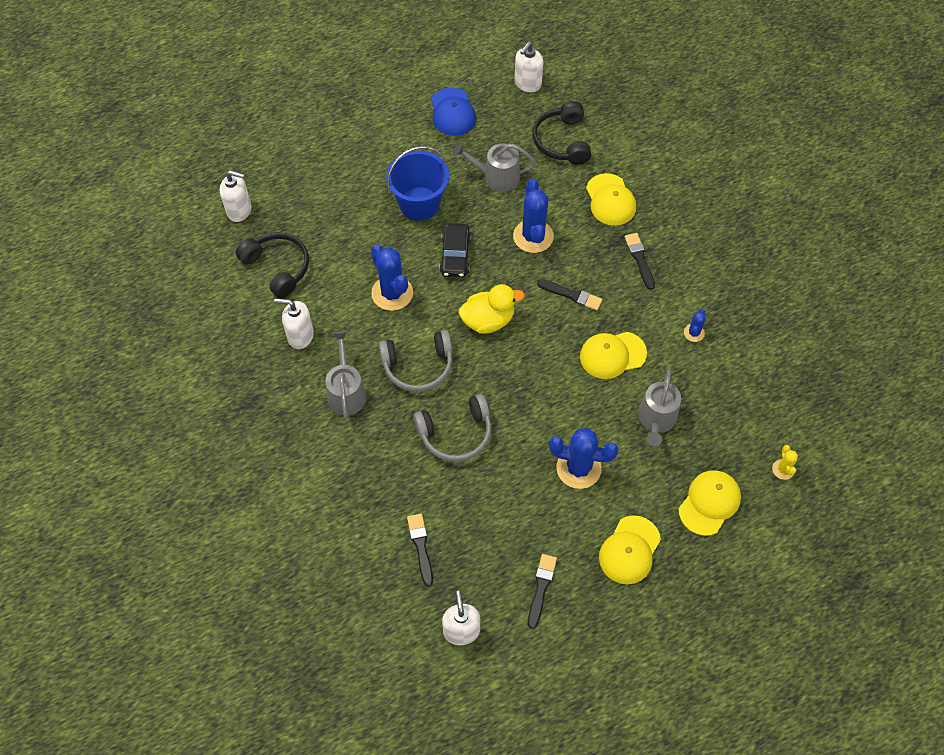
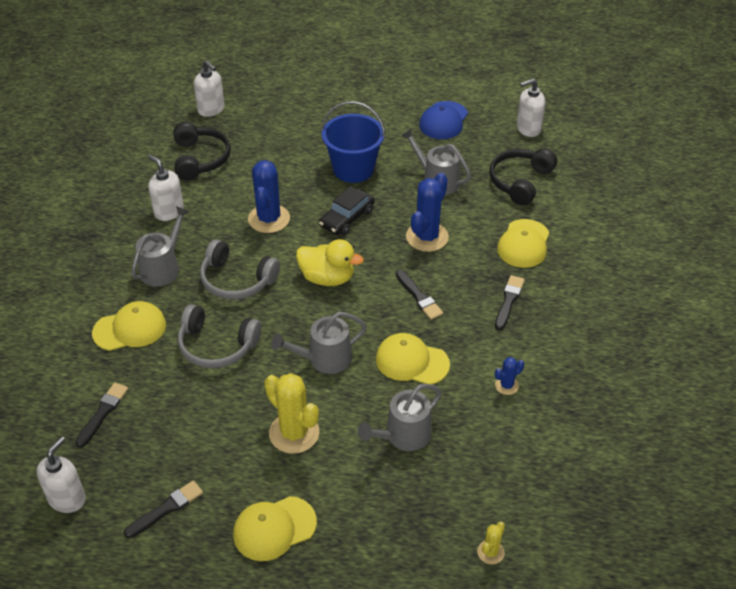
camera: 35 degrees right, 15 degrees down
(547, 393) = (324, 359): none -> grey watering can
(578, 468) = (294, 433): blue cactus -> yellow cactus
(709, 503) = (388, 536): yellow cap -> yellow cap (130, 329)

